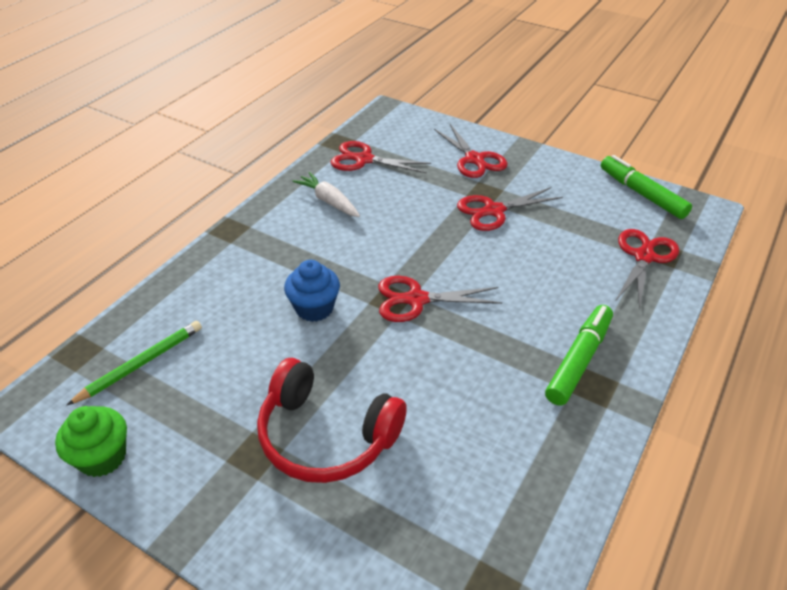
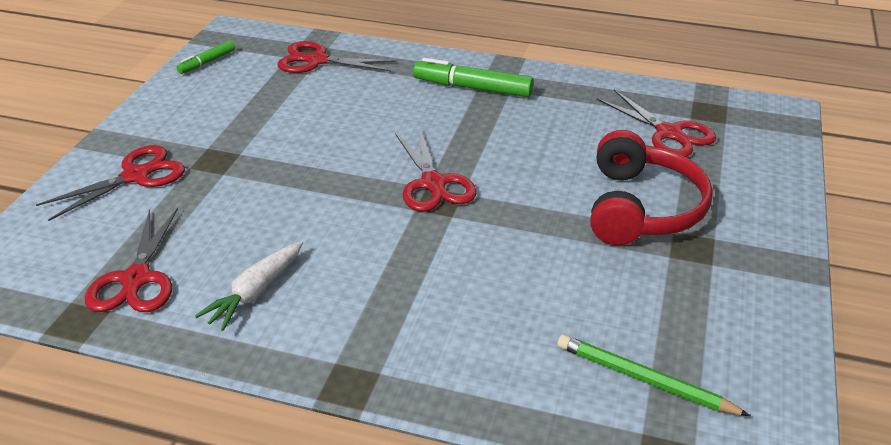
camera: 105 degrees left, 5 degrees down
(102, 457) = (778, 357): green cupcake -> none
(314, 308) = (479, 254): blue cupcake -> none
(494, 211) = (255, 150): red scissors -> red scissors (668, 133)
(641, 194) = (207, 62): green marker -> green marker, size x0.57

